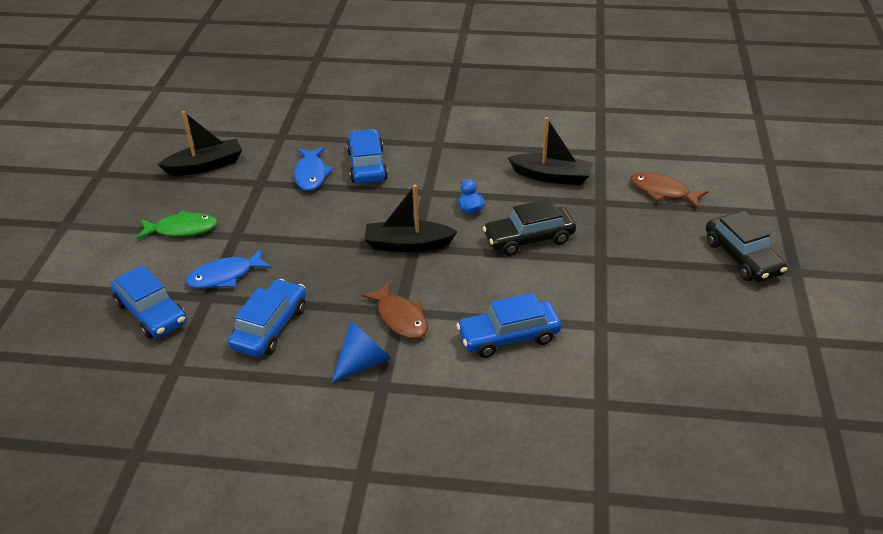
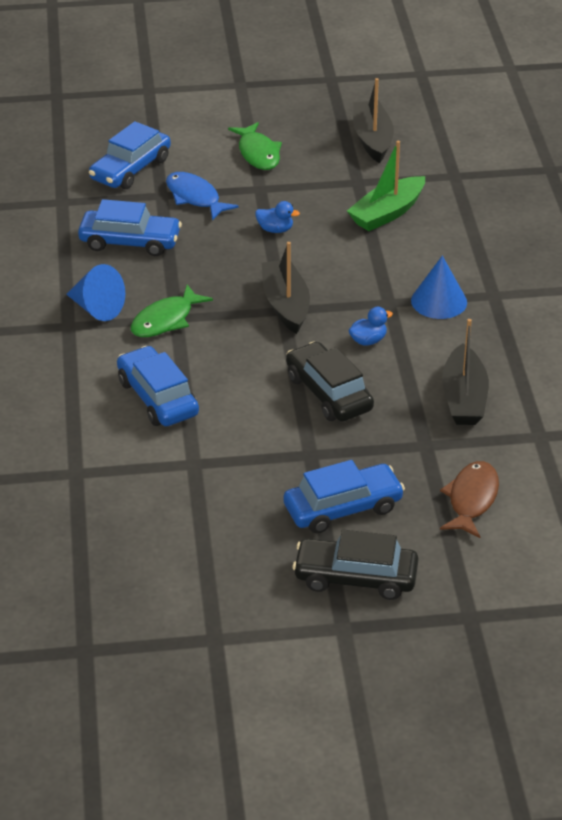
camera: 75 degrees right, 0 degrees up
(205, 166) = (372, 139): black boat -> black boat turned 150 degrees counterclockwise
(301, 235) = (275, 230): none -> blue duck
(311, 174) = (387, 213): blue fish -> green boat
(367, 165) = (422, 249): blue car -> blue car (343, 508)
(400, 318) = (166, 320): brown fish -> green fish
(435, 169) = (439, 301): none -> blue cone
(742, 257) = (355, 577): black car -> black car turned 45 degrees clockwise

